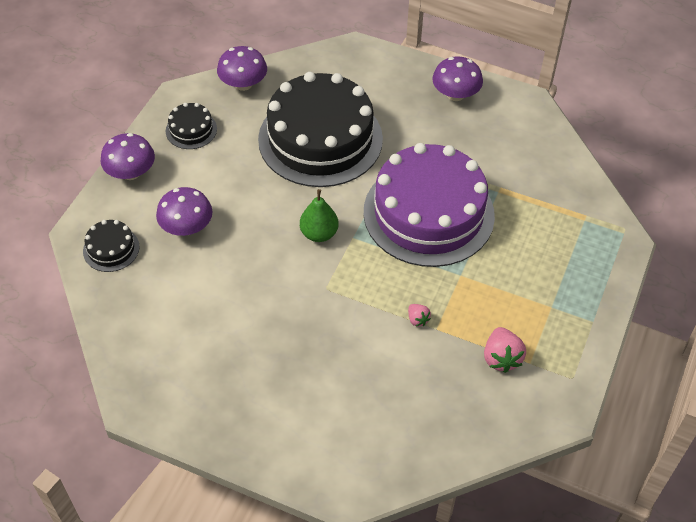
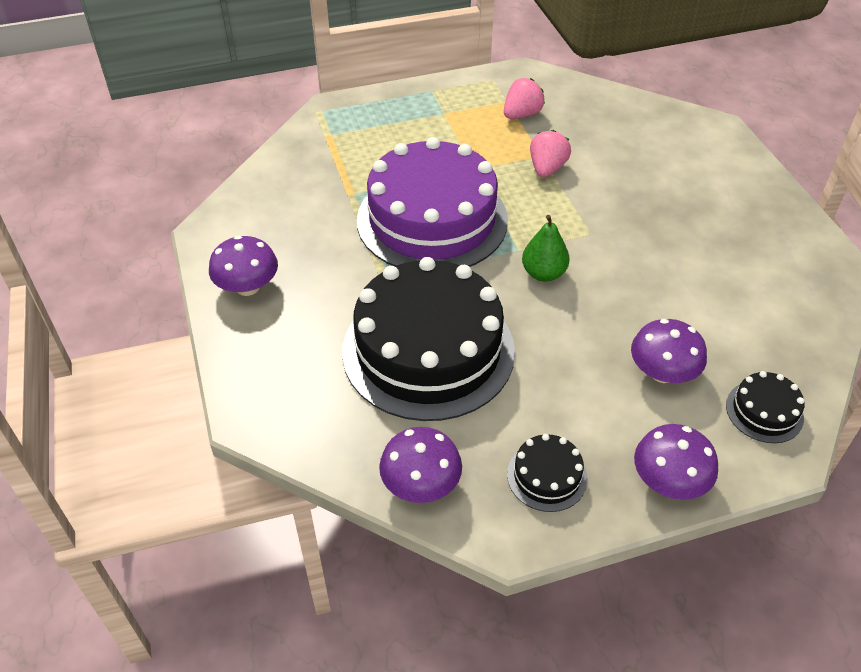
camera: 130 degrees left, 5 degrees down
(417, 319) = (547, 168): pink strawberry -> pink strawberry, size x1.79

